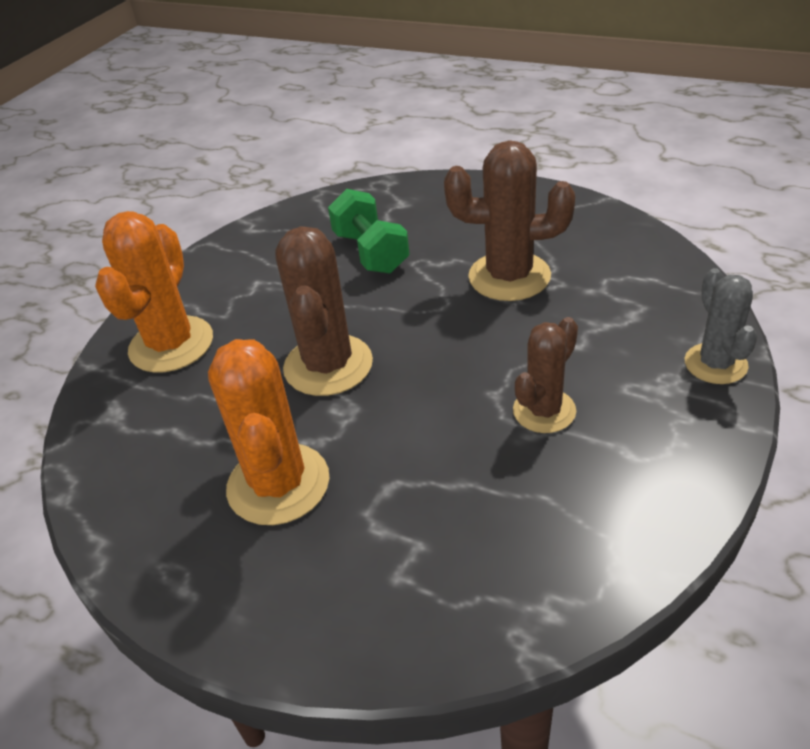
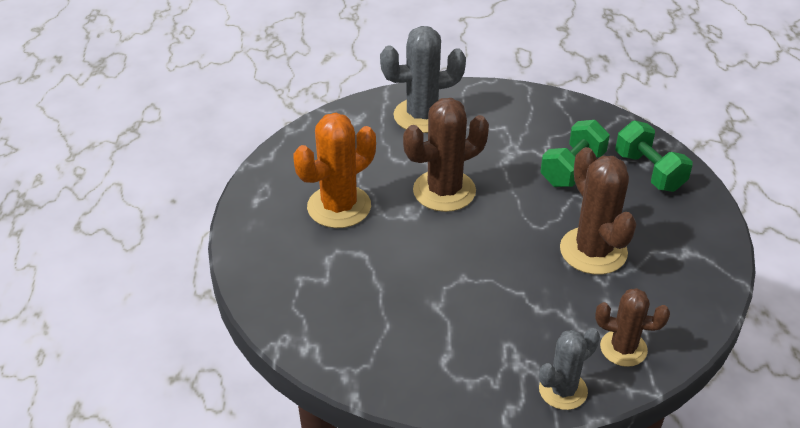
camera: 60 degrees right, 0 degrees up
(171, 344) = (422, 116): orange cactus -> grey cactus
(415, 204) = (649, 172): none -> green dumbbell
(544, 411) = (461, 306): brown cactus -> brown cactus (623, 348)

